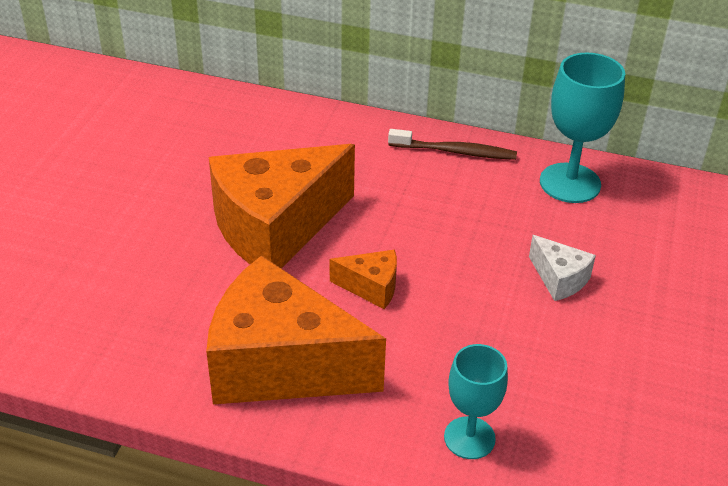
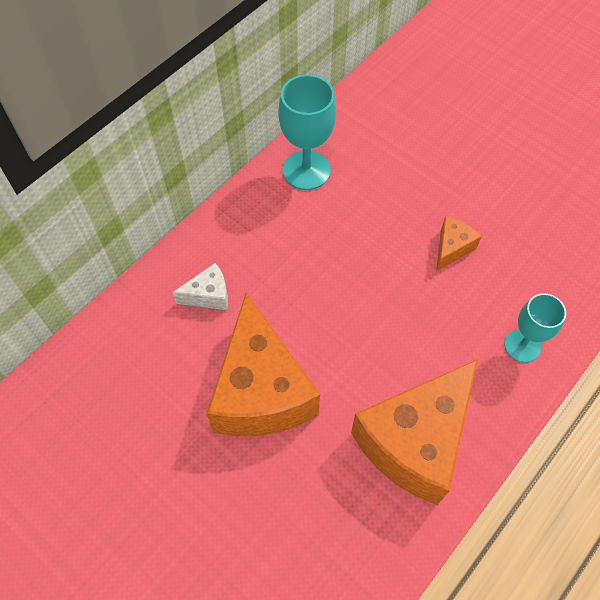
camera: 65 degrees left, 20 degrees up
(371, 287) = (359, 347): orange cheese -> orange cheese (452, 248)
(455, 151) = (232, 225): brown toothbrush -> none
(559, 279) = (400, 225): white cheese -> white cheese (208, 295)

